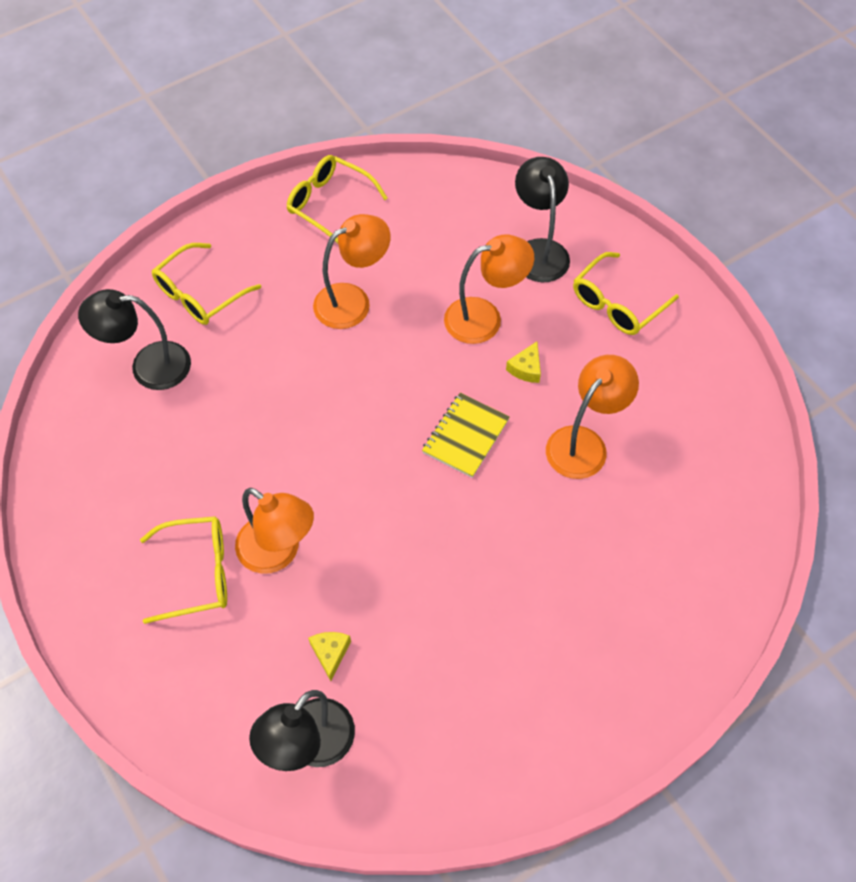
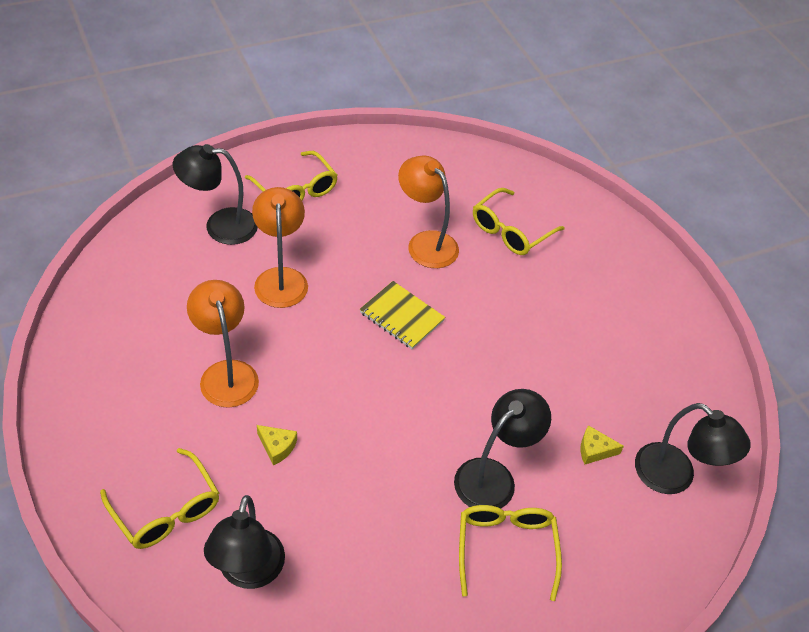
camera: 85 degrees left, 10 degrees down
(278, 552) = (493, 476): orange lamp -> black lamp
(329, 204) = (91, 373): yellow glasses -> yellow glasses (510, 231)
(526, 368) = (343, 262): yellow cheese -> yellow cheese (277, 447)

